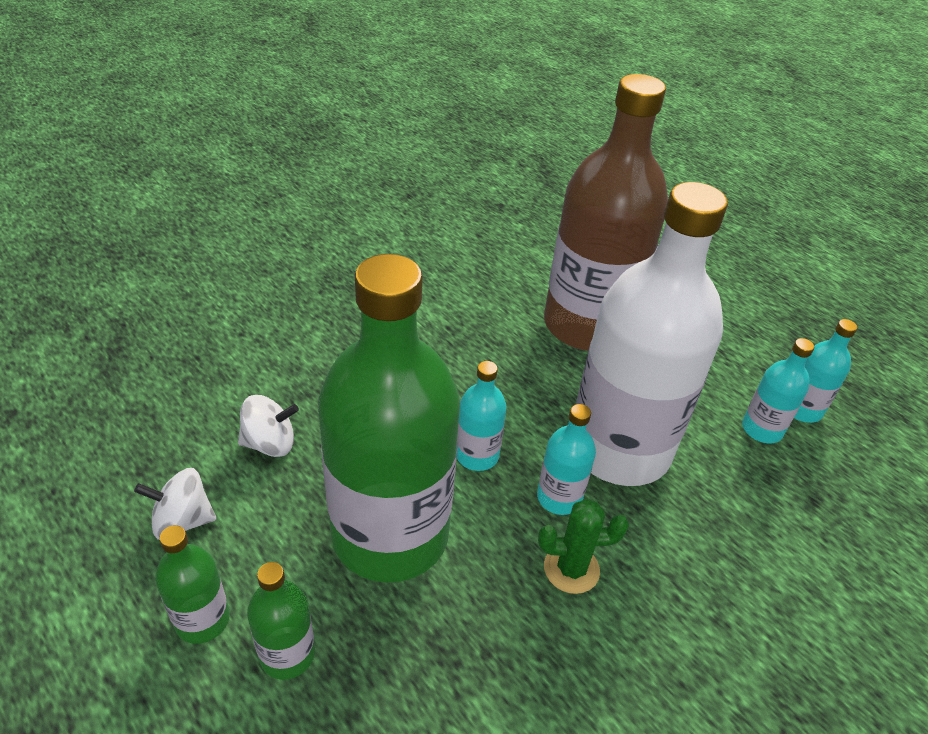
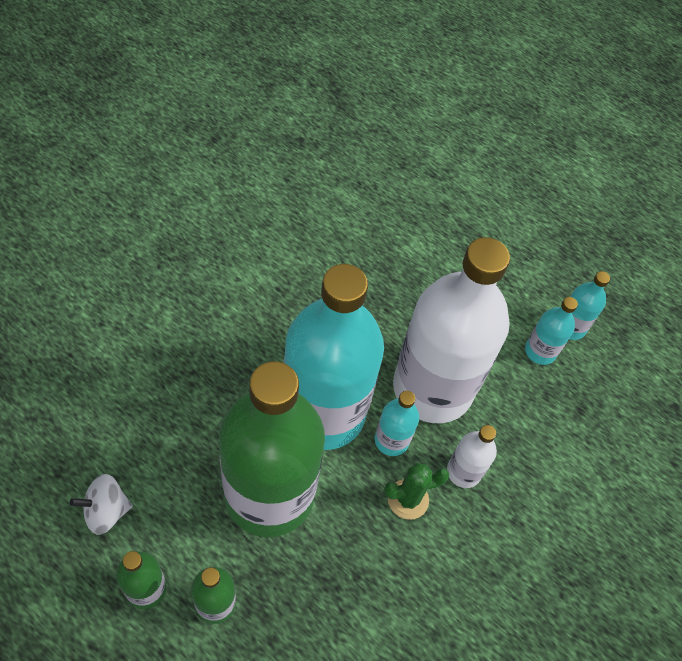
camera: 15 degrees left, 15 degrees up
(270, 443) = (156, 430): white spinning top -> none
(477, 455) = (323, 413): turquoise bottle -> turquoise bottle, size x2.41
(587, 325) = (394, 268): brown bottle -> none
(651, 548) = (463, 472): none -> white bottle

